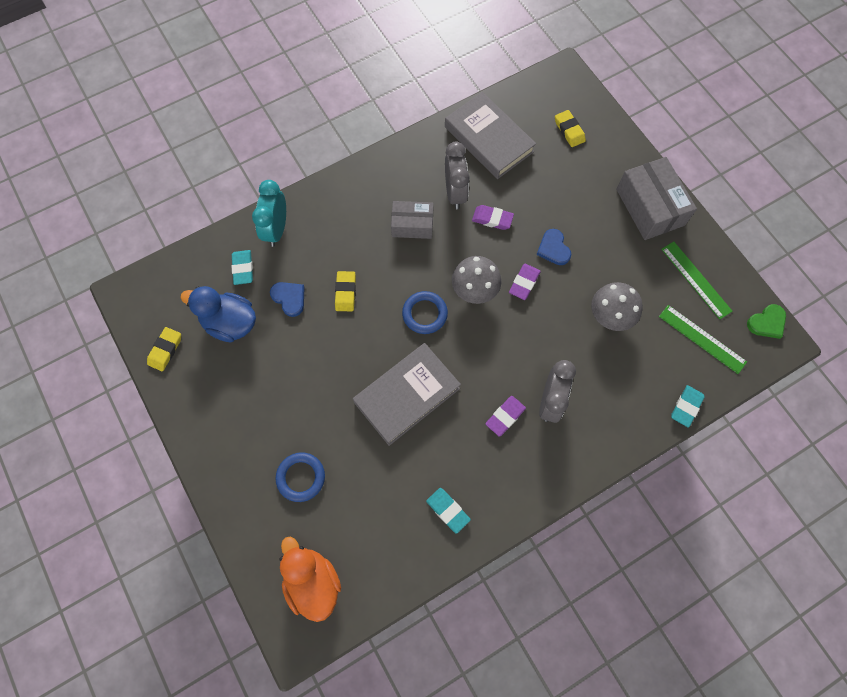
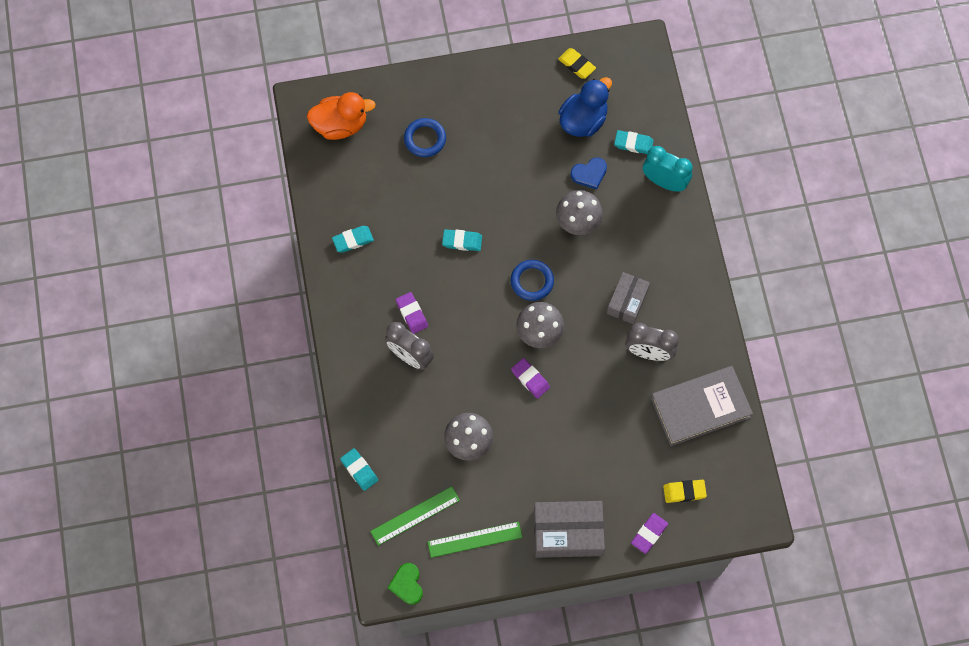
camera: 110 degrees right, 0 degrees up
(345, 292) = (578, 222): yellow eraser -> grey mushroom
(407, 395) = (462, 241): grey book -> turquoise eraser
(492, 219) = (607, 376): purple eraser -> purple eraser (649, 534)
(553, 249) = (555, 420): blue heart -> none

